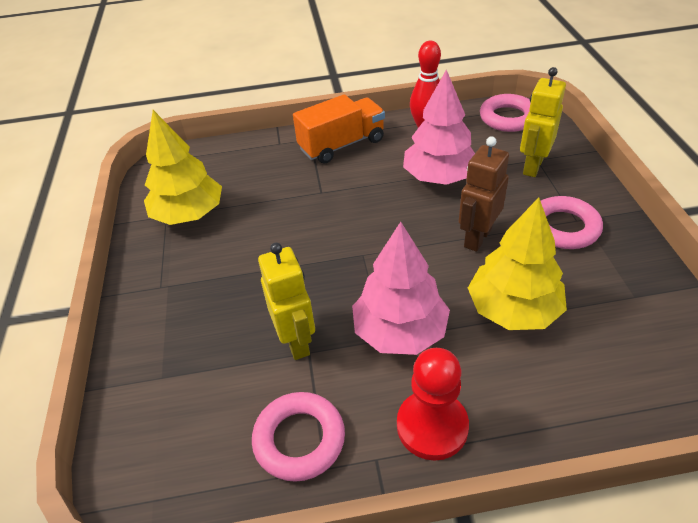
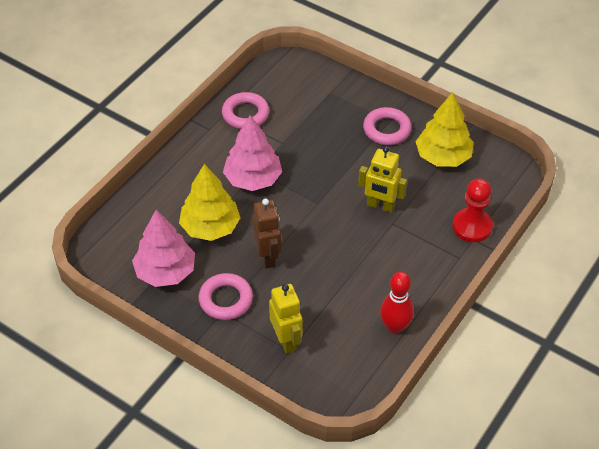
camera: 130 degrees right, 5 degrees up
(296, 341) = (294, 143): yellow robot -> yellow robot (380, 206)
(342, 145) = (431, 268): orange truck -> none
(432, 426) = (199, 153): red pawn -> red pawn (472, 226)
(439, 177) = (336, 286): pink tree -> pink tree (165, 272)
(508, 118) = (349, 383): pink ring -> pink ring (386, 129)

